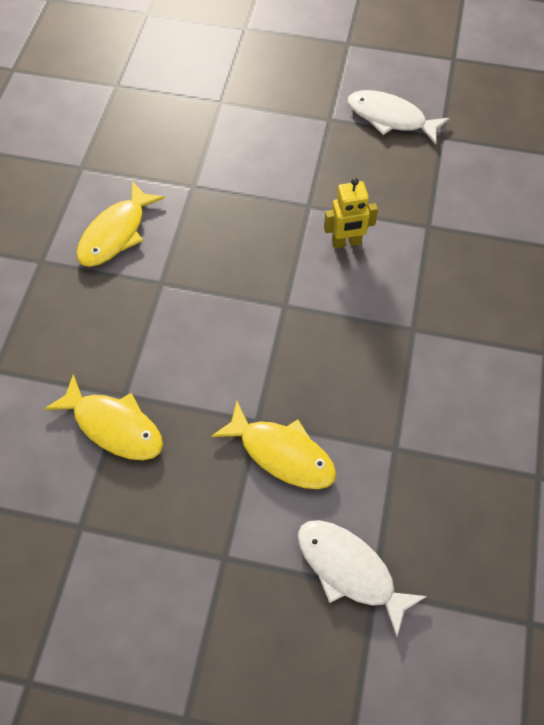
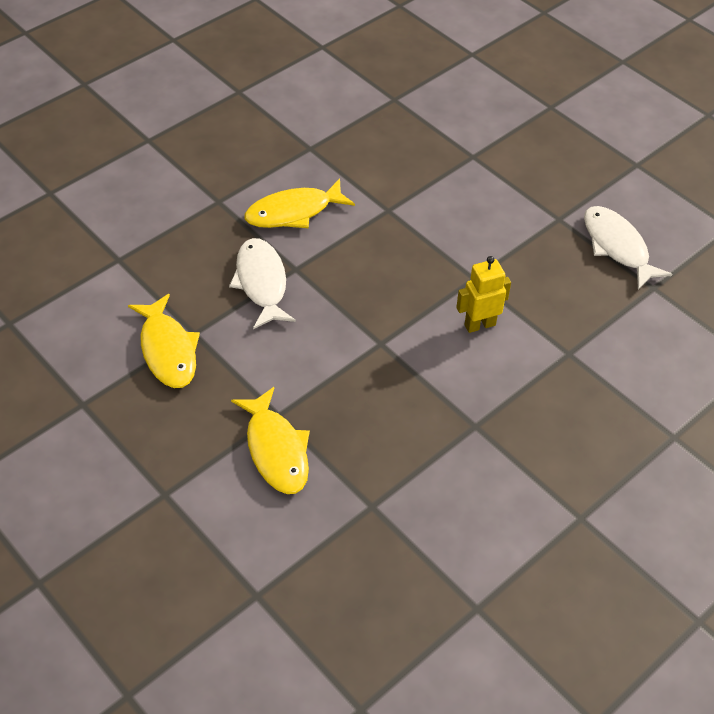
camera: 35 degrees right, 10 degrees down
(346, 242) = (479, 324): yellow robot -> yellow robot turned 135 degrees clockwise
(350, 570) = (250, 568): white fish -> white fish (261, 283)

